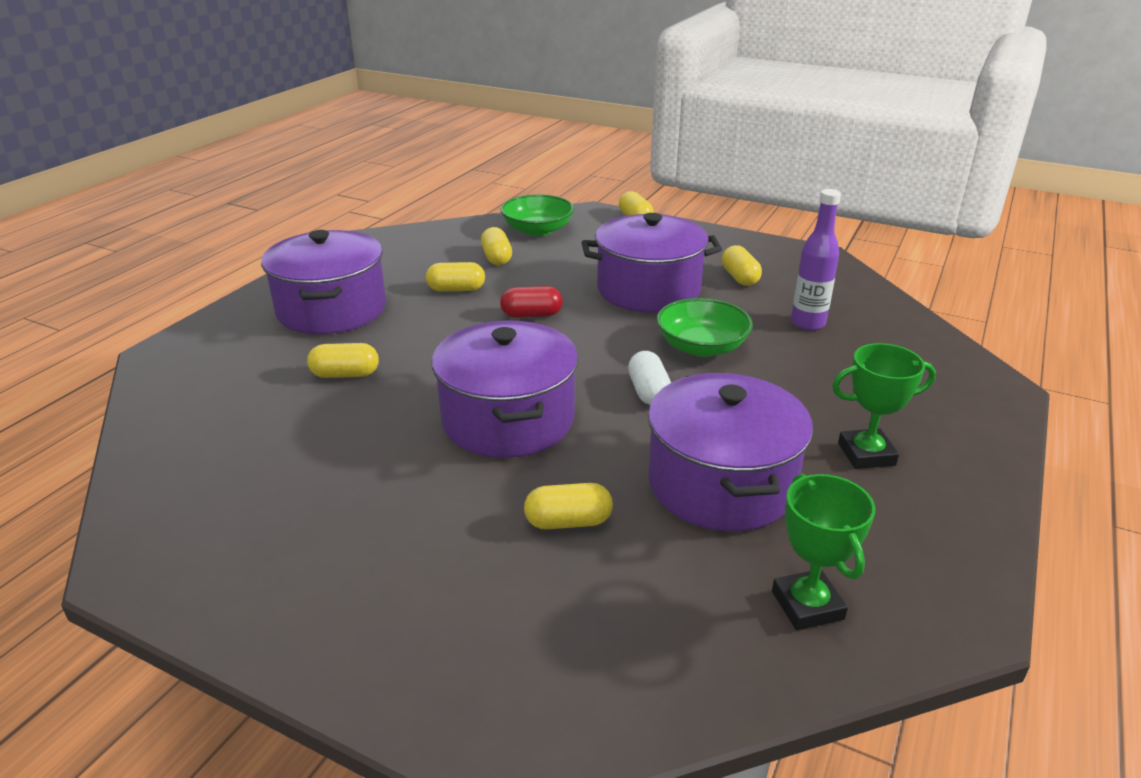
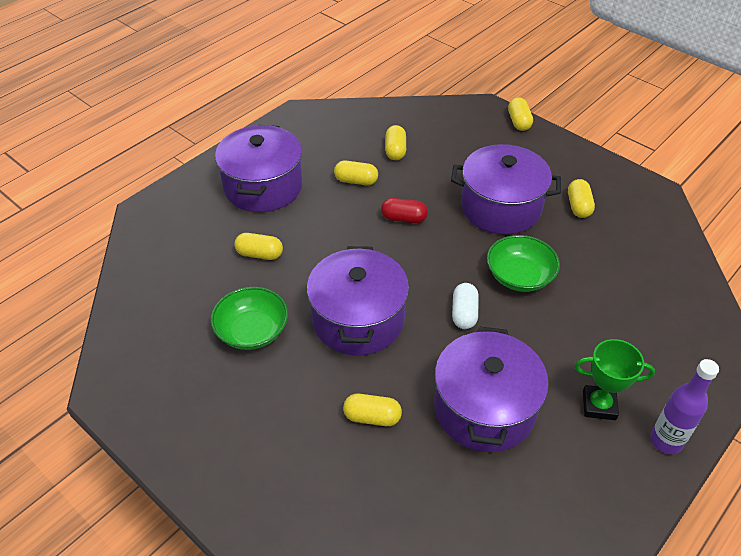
camera: 15 degrees right, 15 degrees up
(537, 230) = (436, 123): green bowl -> green bowl (252, 331)
(807, 605) = (502, 519): green trophy -> none
(808, 323) = (612, 267): purple bottle -> purple bottle (666, 441)

